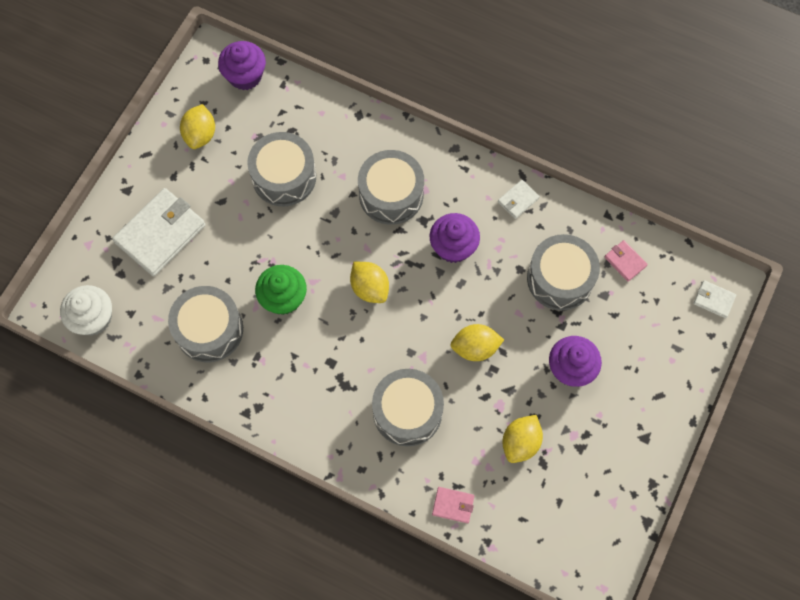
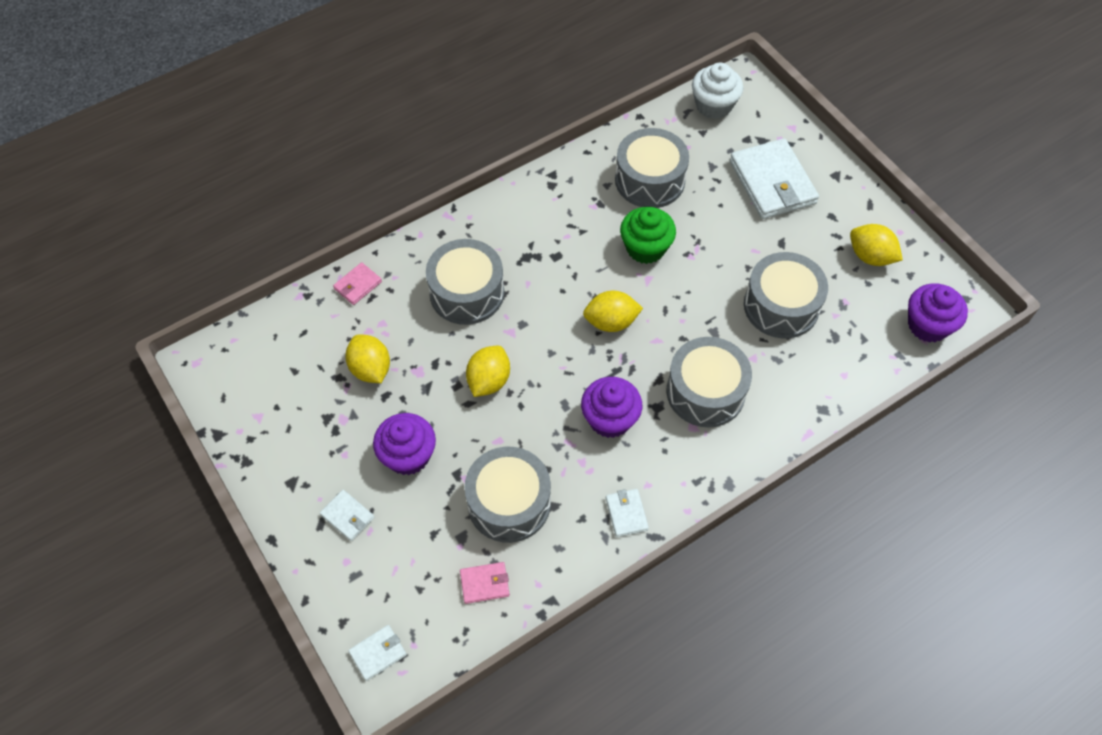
camera: 120 degrees right, 10 degrees down
(642, 380) = (347, 516): none -> white wallet

